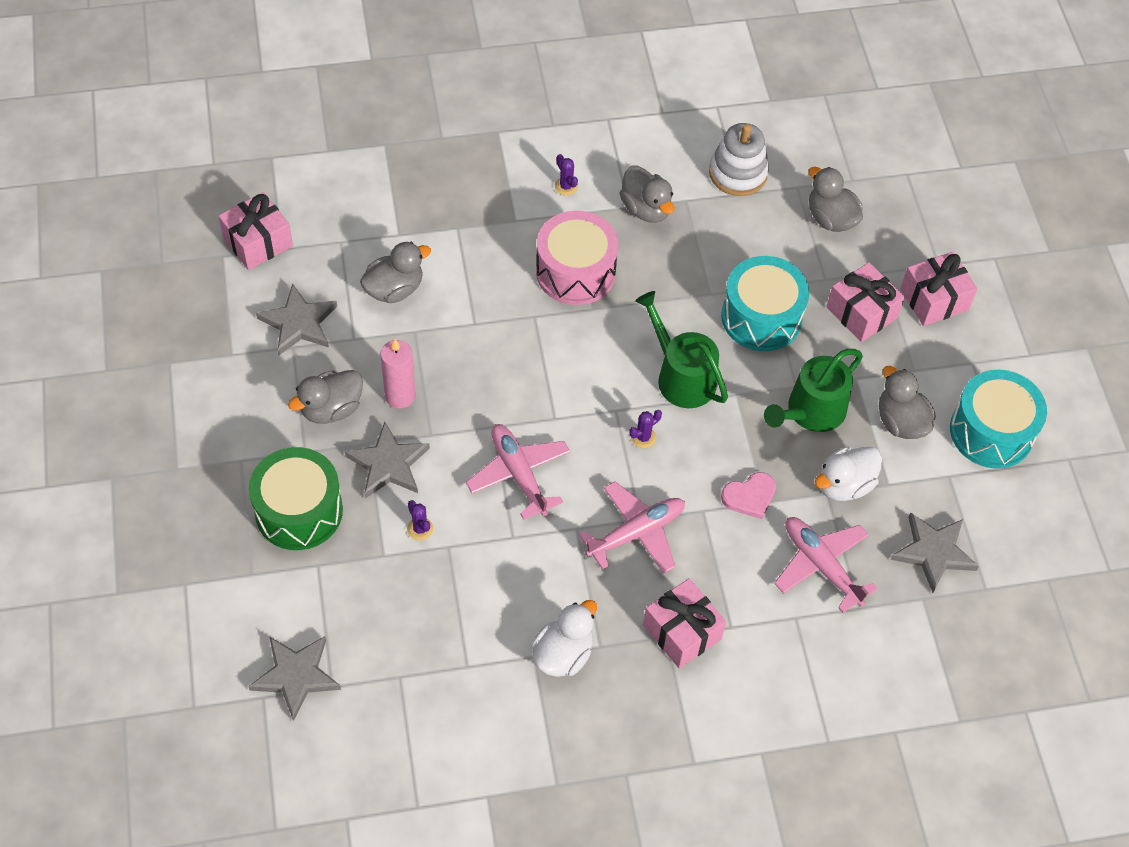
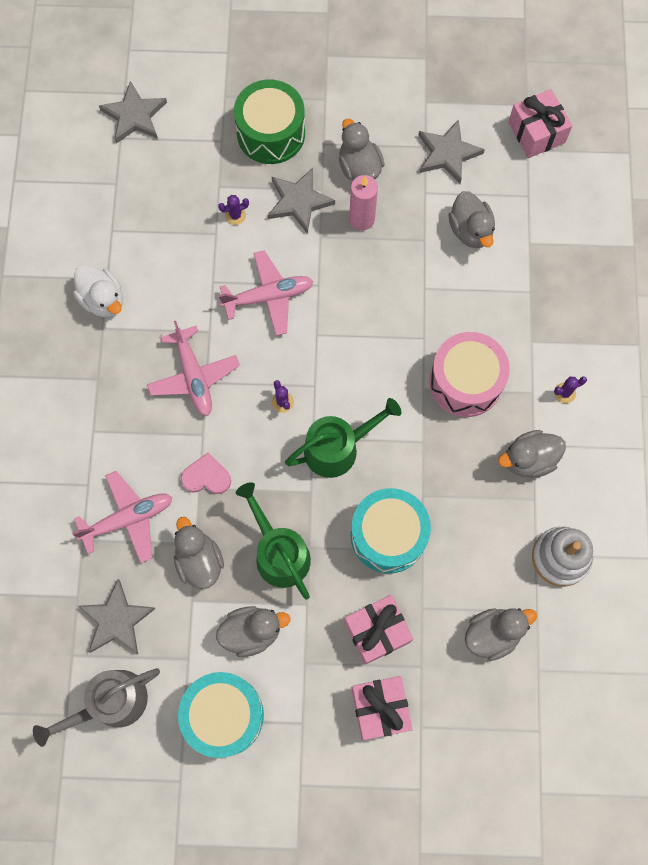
camera: 105 degrees right, 15 degrees up
(682, 632) = (98, 392): pink gift -> none
(749, 496) = (206, 476): pink heart -> pink heart turned 105 degrees clockwise
(844, 485) = (199, 561): white duck -> grey duck
(1019, 538) = (111, 703): none -> grey watering can

